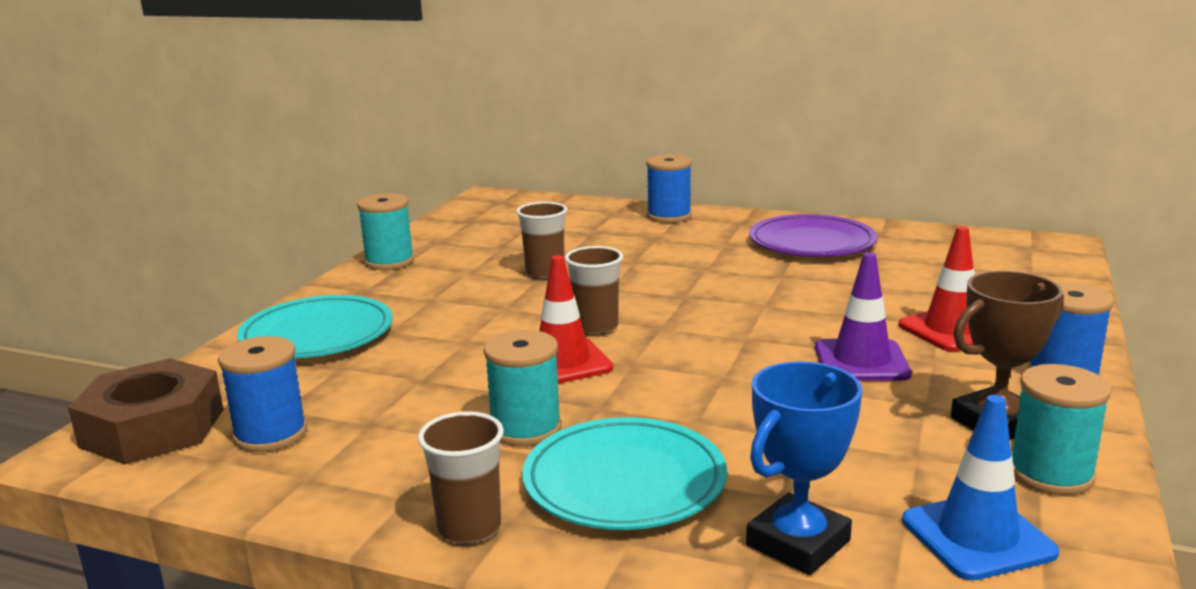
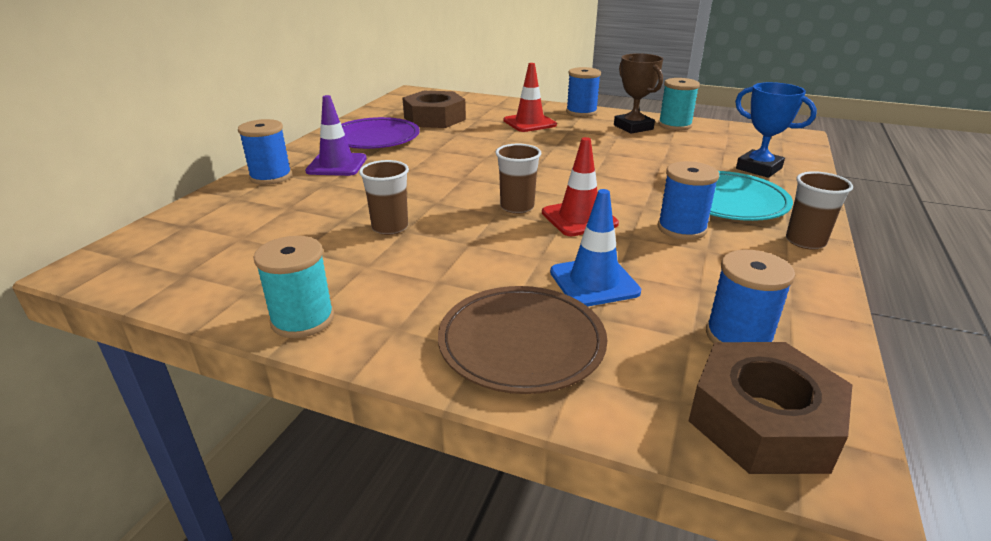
camera: 90 degrees left, 10 degrees up
(317, 334) = (521, 343): turquoise plate -> brown plate
(526, 428) = (681, 228): turquoise spool -> blue spool
(861, 361) = (570, 143): purple traffic cone -> purple traffic cone (337, 165)
(922, 266) = (434, 118): none -> brown nut
(977, 536) = (731, 140): blue traffic cone -> blue traffic cone (594, 282)

